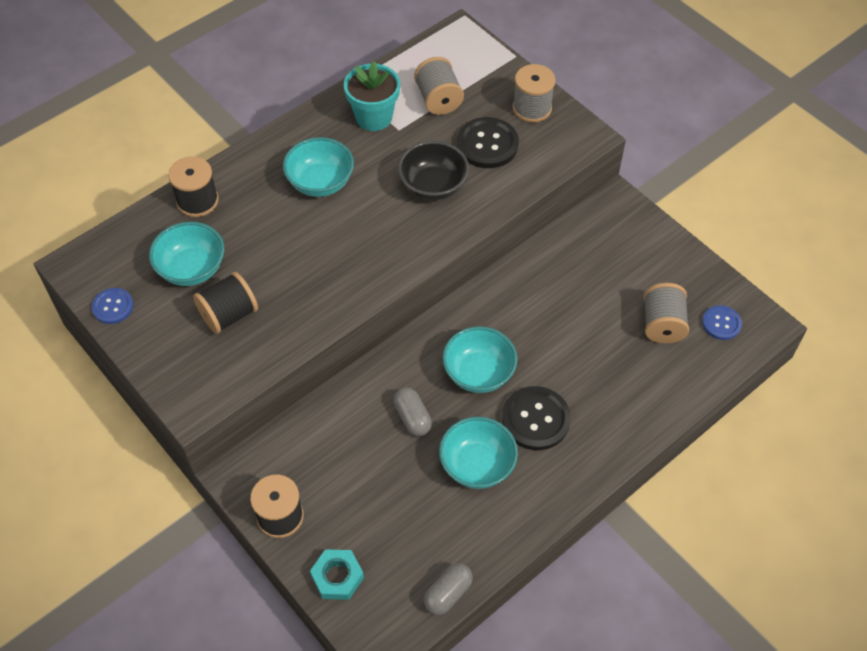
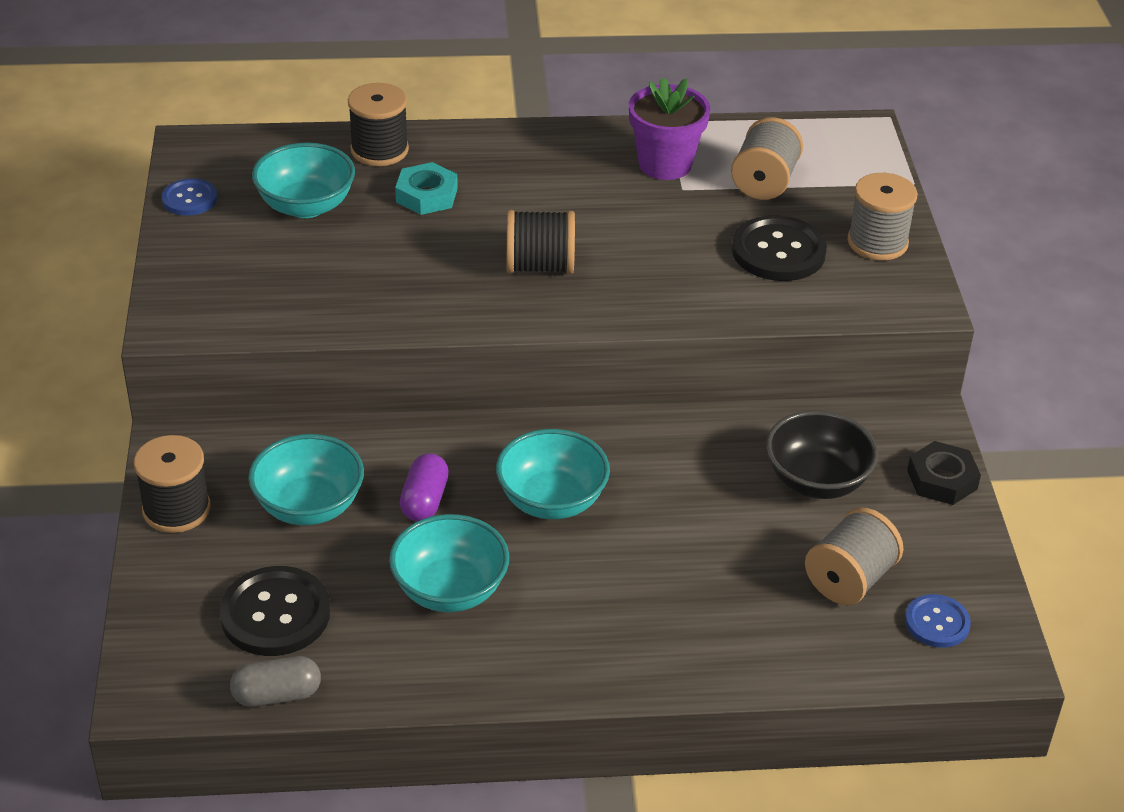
camera: 35 degrees right, 15 degrees down
(229, 315) = (298, 265): black spool -> black spool (539, 266)
(320, 182) = (534, 196): turquoise bowl -> turquoise bowl (309, 506)
(337, 577) = (174, 602): turquoise nut -> turquoise nut (426, 195)
(374, 117) = (665, 164): turquoise flower pot -> purple flower pot
(412, 418) = (424, 501): grey capsule -> purple capsule
(433, 186) = (664, 260): black bowl -> black bowl (816, 481)
(535, 419) = (572, 585): black button -> black button (275, 614)
(654, 234) = (942, 479): none -> black nut

